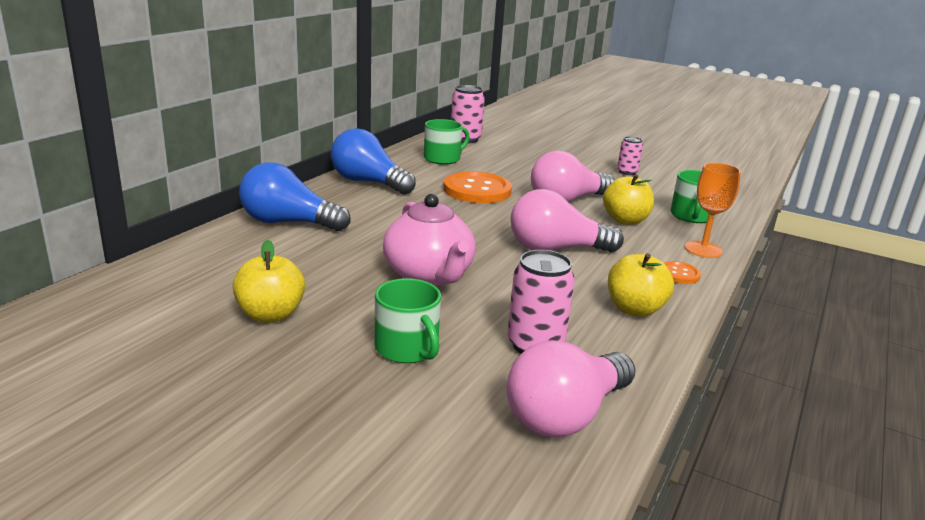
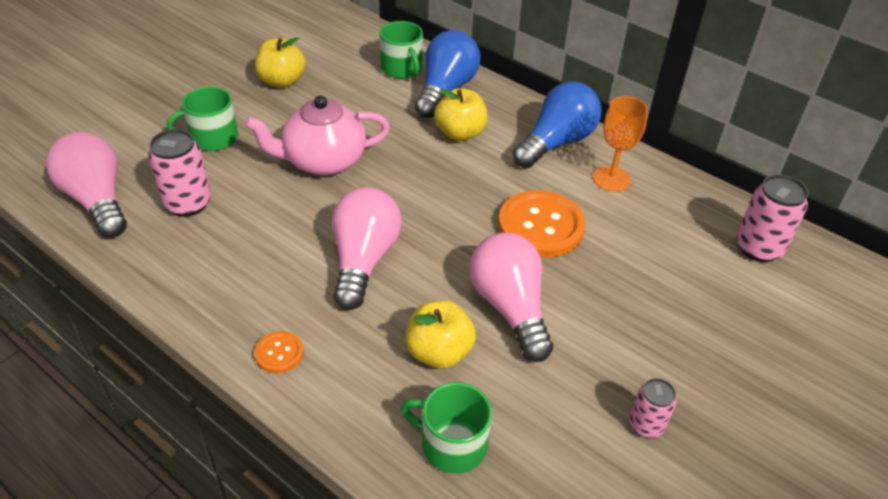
camera: 100 degrees right, 20 degrees up
(443, 158) = (658, 212): green mug -> green mug (402, 68)
(634, 309) = (218, 286): yellow apple -> yellow apple (460, 133)
(703, 249) = (338, 409): orange goblet -> orange goblet (611, 179)

